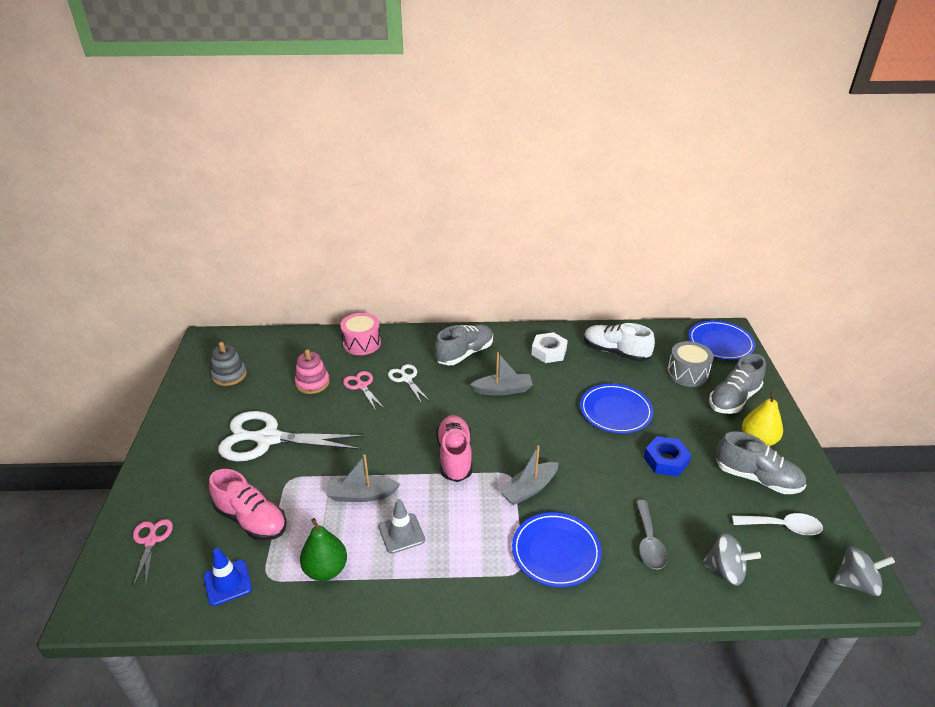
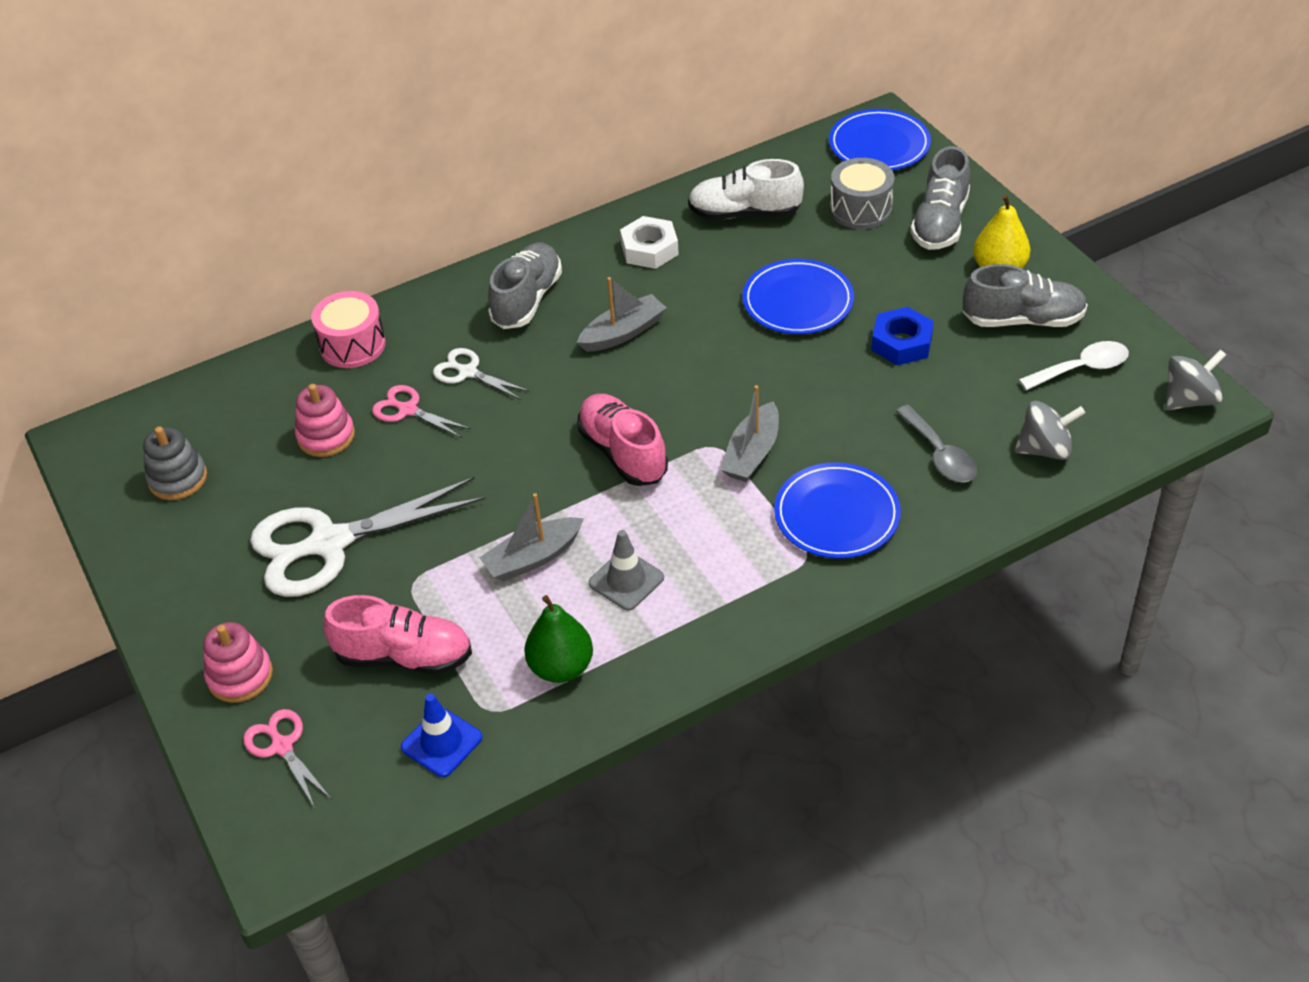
camera: 25 degrees left, 10 degrees up
(167, 490) = (240, 676): none -> pink stacking toy

